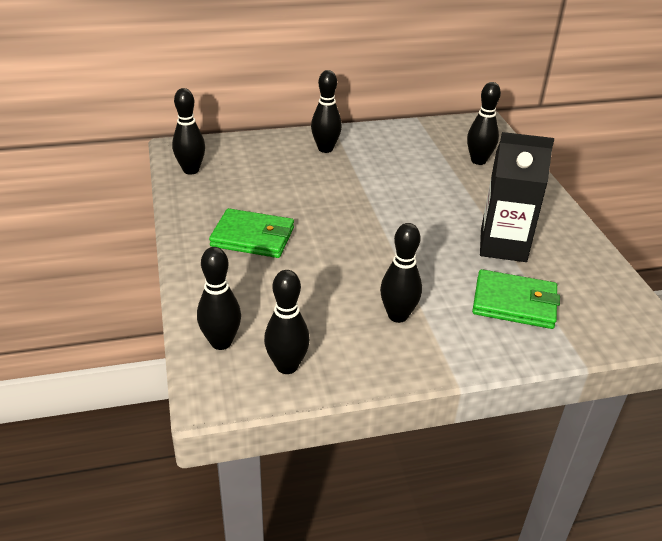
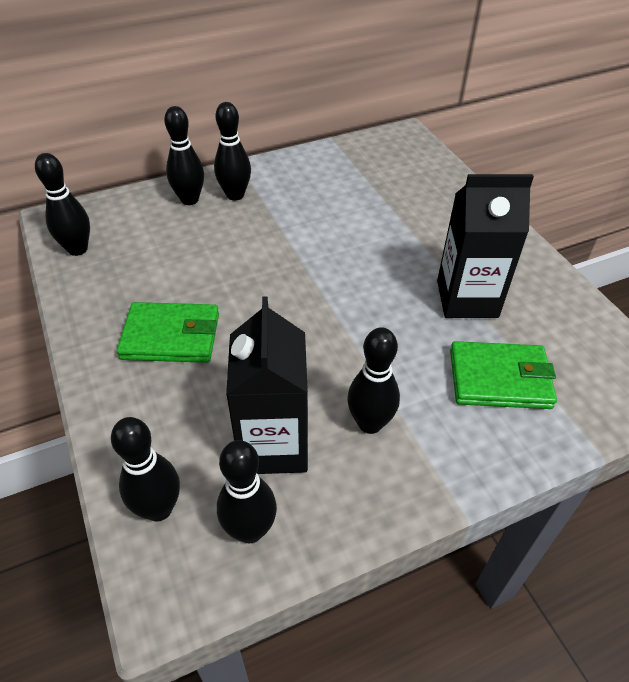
camera: 10 degrees left, 10 degrees up
(317, 317) = (273, 445): none -> black carton
(478, 161) = (412, 186): black bowling pin -> black bowling pin (189, 200)

